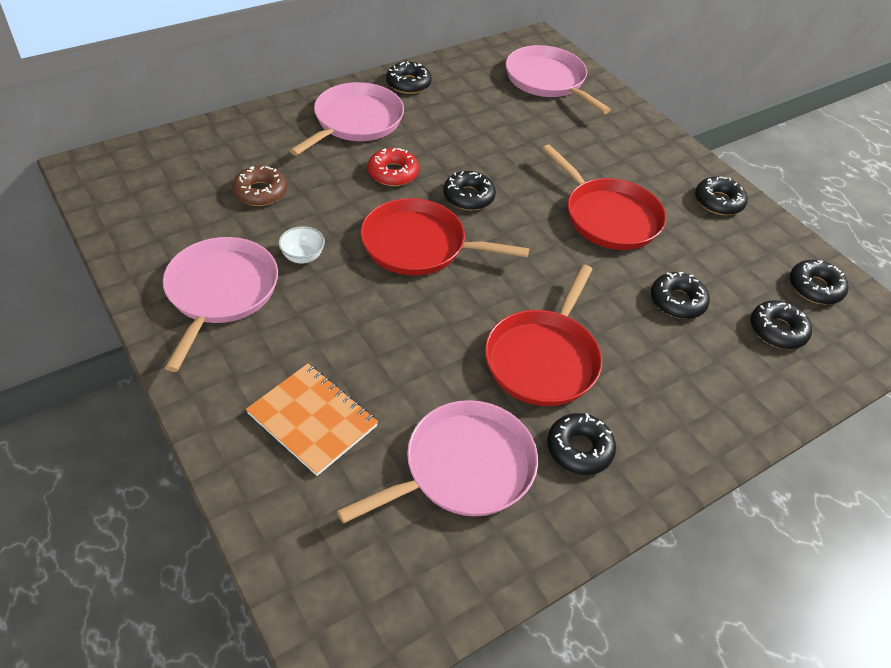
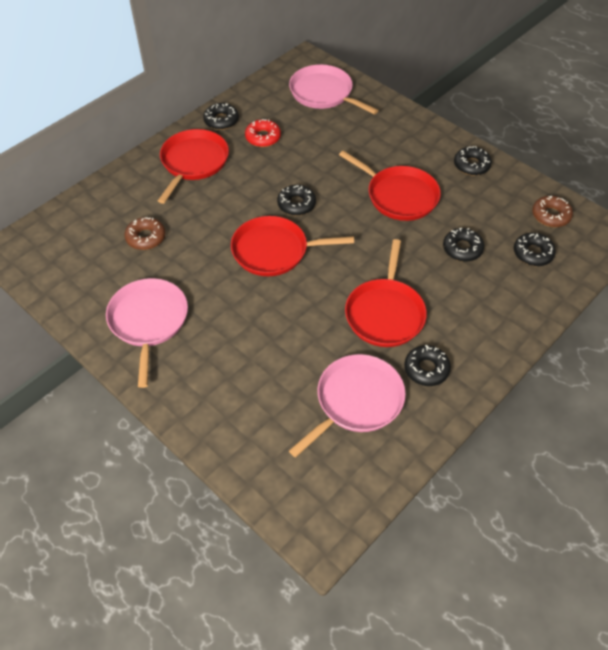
camera: 10 degrees left, 5 degrees up
(303, 257) = (196, 280): white bowl -> none
(312, 420) = (247, 395): orange notebook -> none
(355, 121) = (193, 162): pink pan -> red pan
(393, 173) = (236, 198): red donut -> red donut (263, 137)
(815, 288) = (550, 215): black donut -> brown donut

